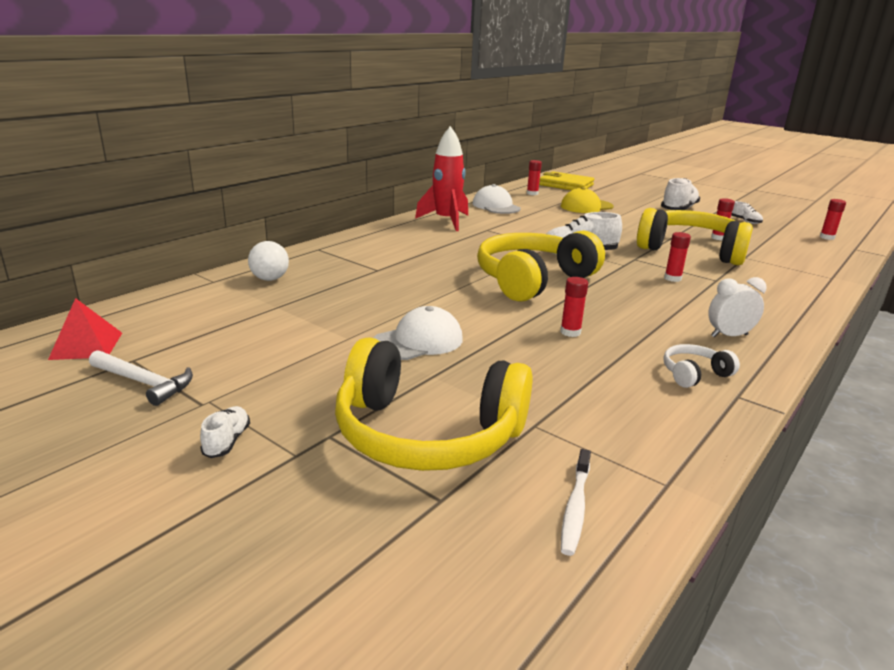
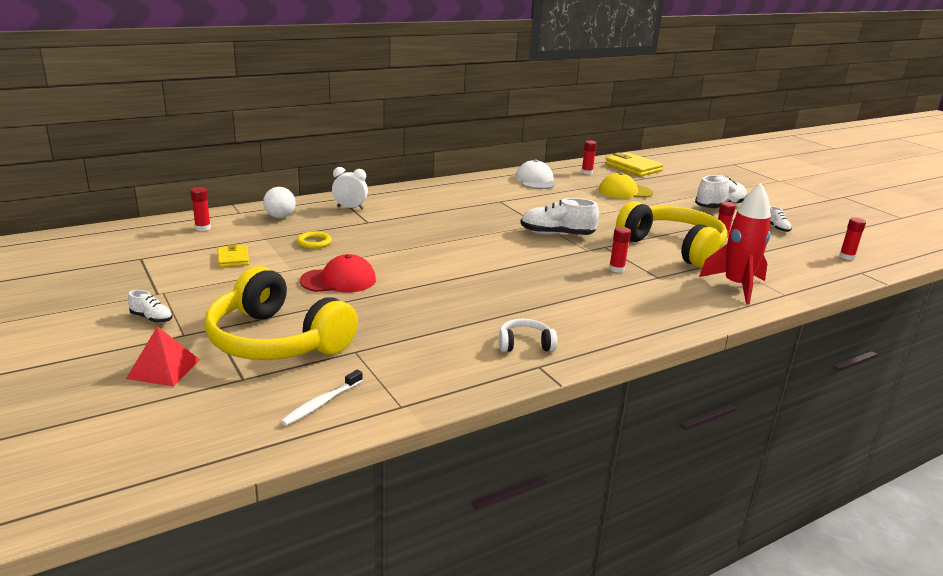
camera: 20 degrees right, 0 degrees up
(86, 345) = (121, 244): red pyramid -> red pyramid (163, 368)
(144, 382) = (135, 273): white hammer -> none
(227, 441) = (151, 318): white shoe -> white shoe turned 90 degrees clockwise
(261, 338) = (233, 259): none -> yellow wallet
(341, 302) = (314, 242): none -> yellow ring
(418, 341) = (339, 280): white cap -> red cap
(446, 221) = (472, 188): red rocket -> red rocket (736, 286)
(533, 280) = (486, 250): yellow headphones -> none
(570, 332) = (464, 295): red glue stick -> red glue stick (203, 228)
(729, 335) = (599, 323): white clock -> white clock (350, 208)

